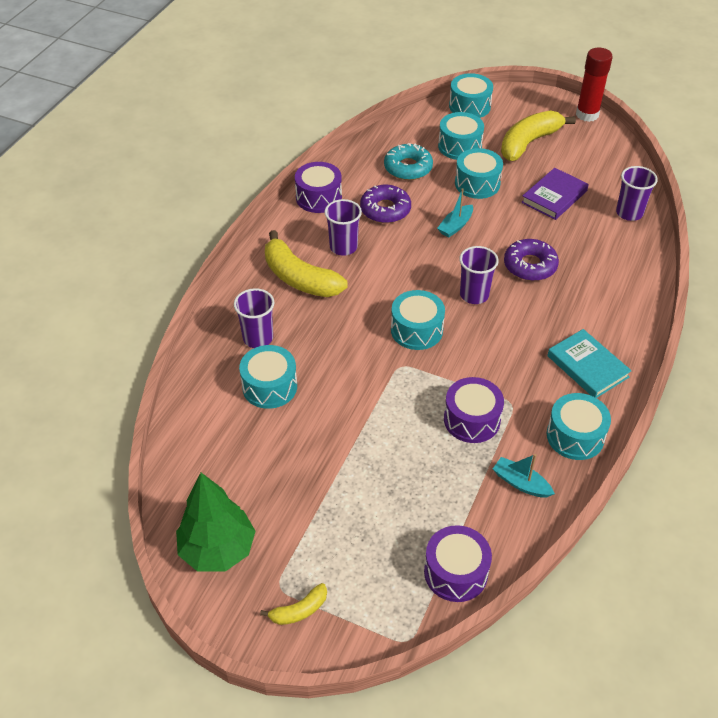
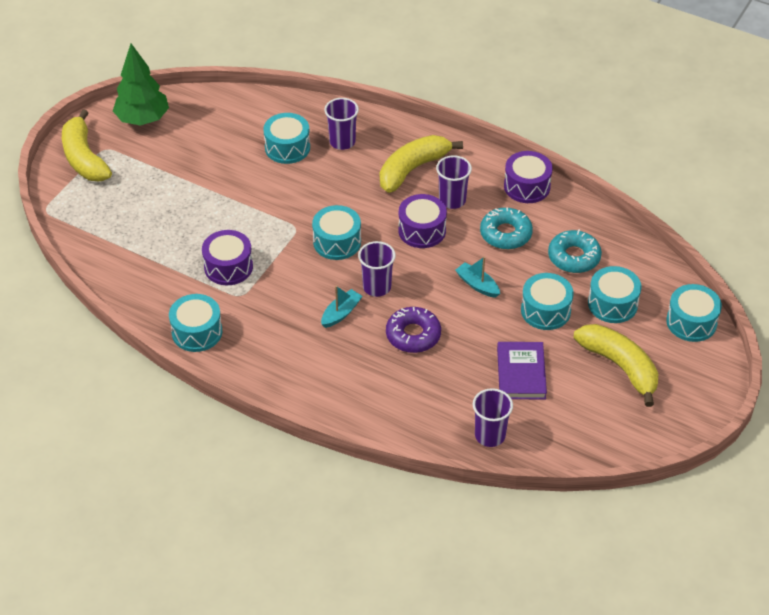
camera: 95 degrees right, 0 degrees up
(299, 610) = (84, 158): yellow banana -> yellow banana, size x2.05
(385, 210) = (505, 234): purple donut -> turquoise donut
(455, 572) = (90, 240): purple drum -> purple drum (422, 230)
(521, 483) = (158, 289): turquoise boat -> turquoise boat (341, 313)
(554, 196) = (521, 373): purple book -> purple book turned 45 degrees clockwise
(587, 114) = (679, 433): red glue stick -> none
(587, 366) = (273, 355): turquoise book -> none

